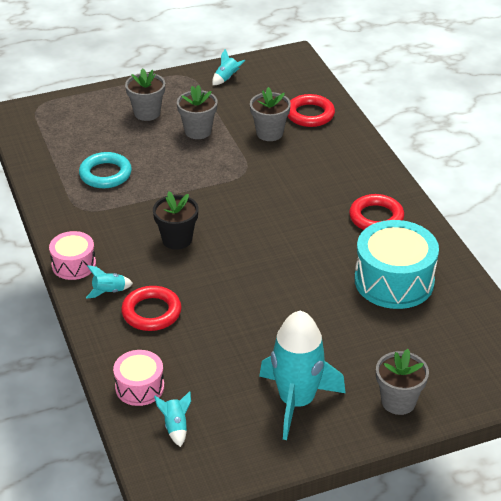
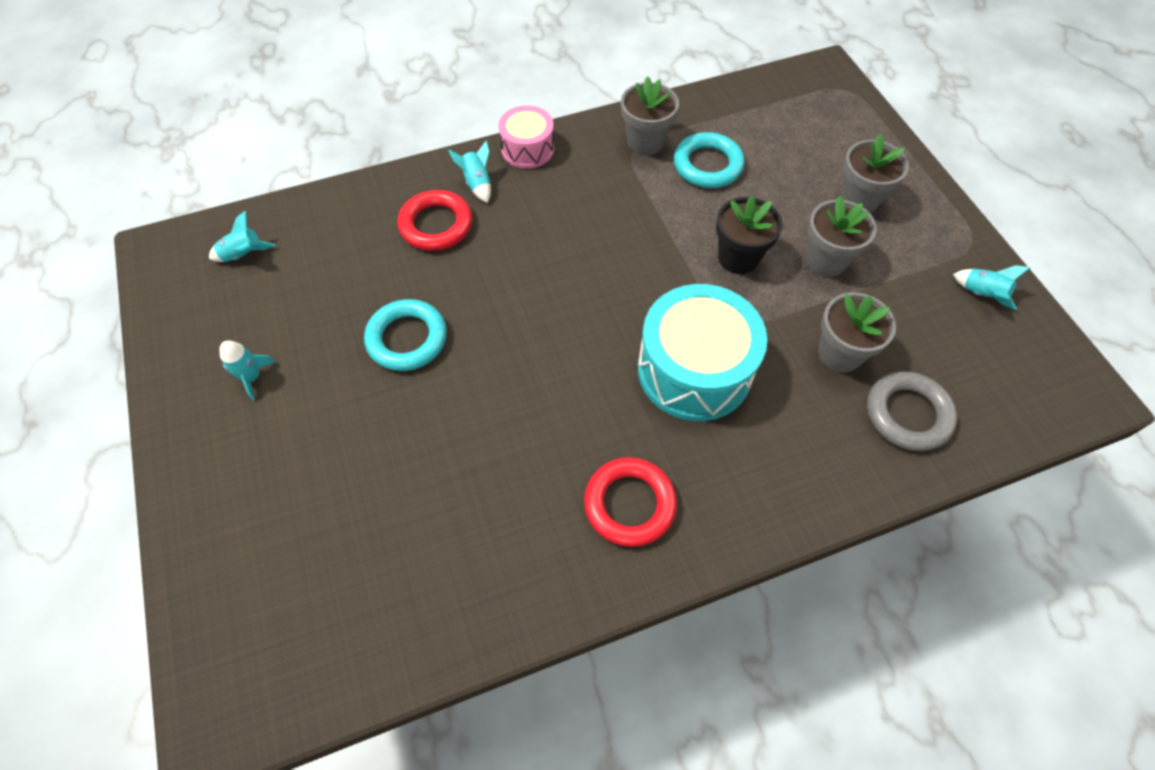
camera: 90 degrees right, 20 degrees up
(139, 387) = (313, 220): pink drum -> none
(177, 239) = (573, 244): black flower pot -> black flower pot (738, 258)
(260, 320) = (407, 339): none -> turquoise ring
(296, 401) = (252, 377): turquoise rocket -> turquoise rocket, size x0.40
(310, 114) = (907, 414): red ring -> grey ring
(394, 281) = (472, 519): turquoise drum -> turquoise drum (694, 370)
(398, 401) = (220, 503): grey flower pot -> grey flower pot (645, 142)

